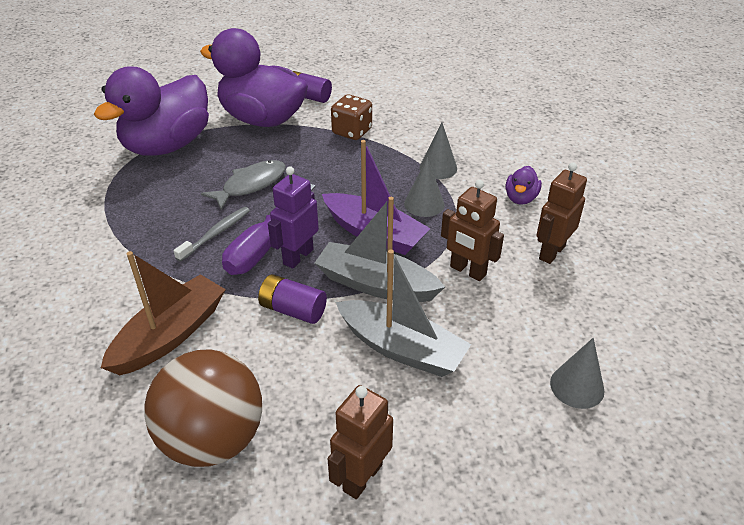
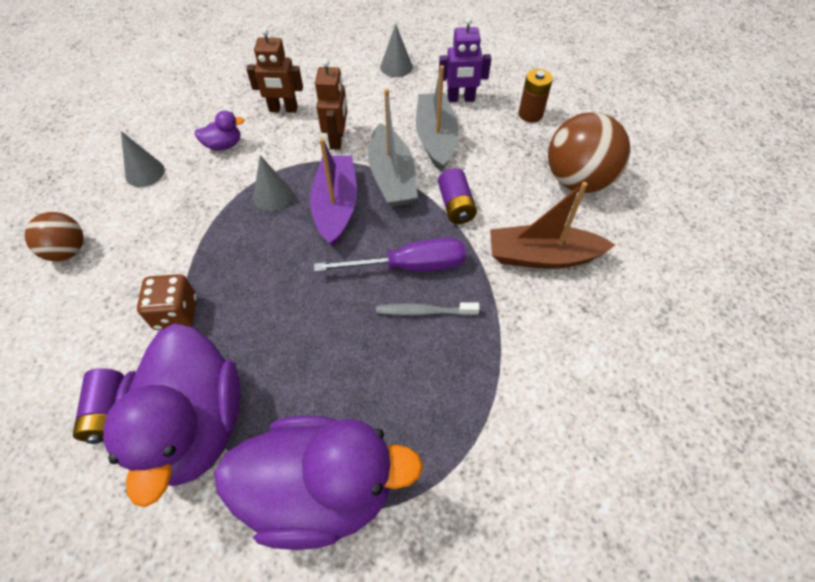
camera: 125 degrees left, 15 degrees up
(251, 185) = (335, 338): grey fish -> none
(298, 256) = (402, 237): purple robot -> purple robot (461, 99)
(362, 477) = (530, 114): brown robot -> brown battery
(438, 168) = (208, 212): grey cone -> grey cone (145, 172)
(456, 105) = (68, 251): none -> brown ball

